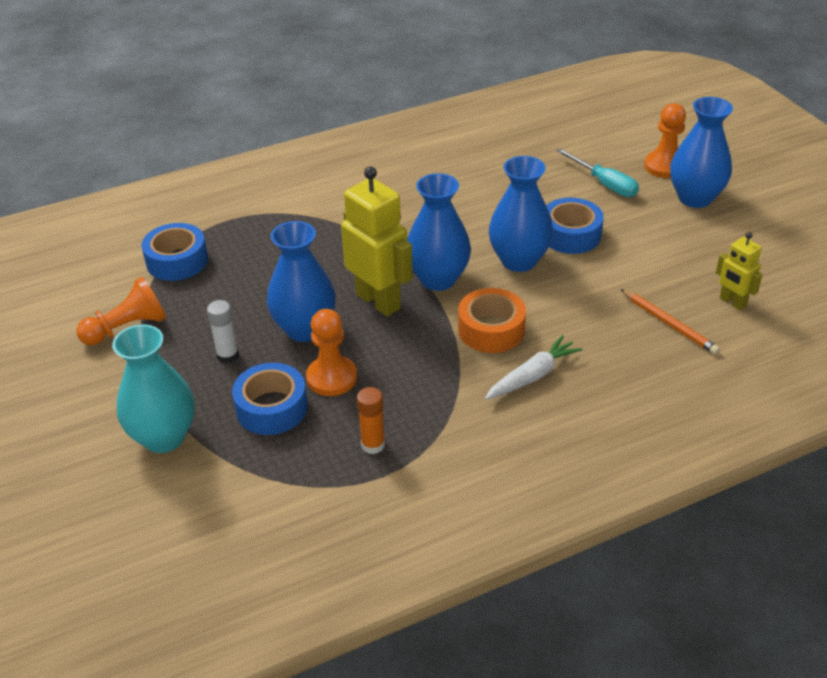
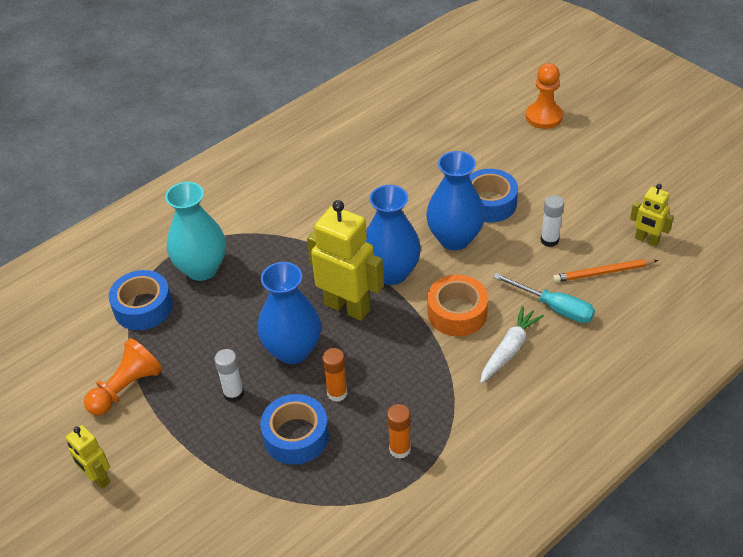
camera: 15 degrees left, 5 degrees up
(62, 402) = (98, 478): none -> yellow robot
(164, 437) = (210, 489): turquoise vase -> turquoise vase (202, 269)
(332, 378) = (337, 393): orange pawn -> orange glue stick
(604, 184) = (499, 145): turquoise screwdriver -> turquoise screwdriver (554, 308)
(622, 281) = (549, 240): none -> white glue stick
(669, 324) = (603, 272): orange pencil -> orange pencil turned 135 degrees clockwise
(695, 198) = (580, 144): blue vase -> none

